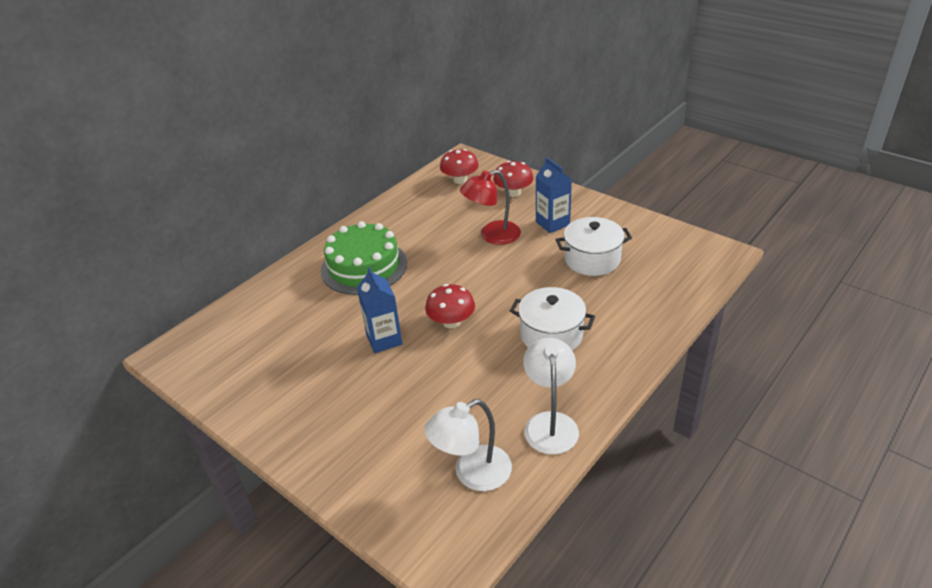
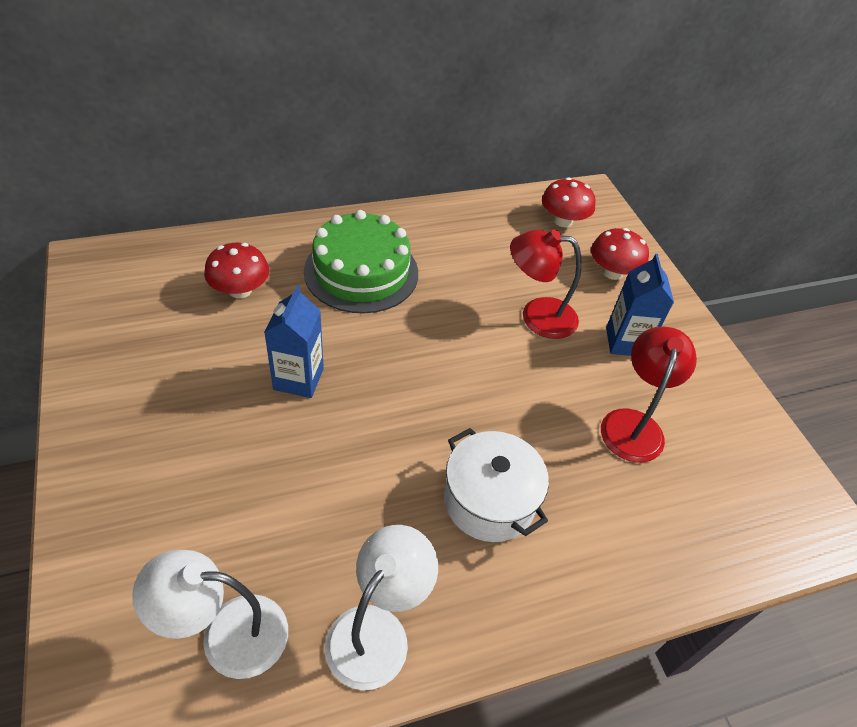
camera: 25 degrees right, 10 degrees up
(451, 322) = (390, 403): red mushroom -> red mushroom (240, 290)
(592, 259) = (633, 424): white pot -> red lamp

